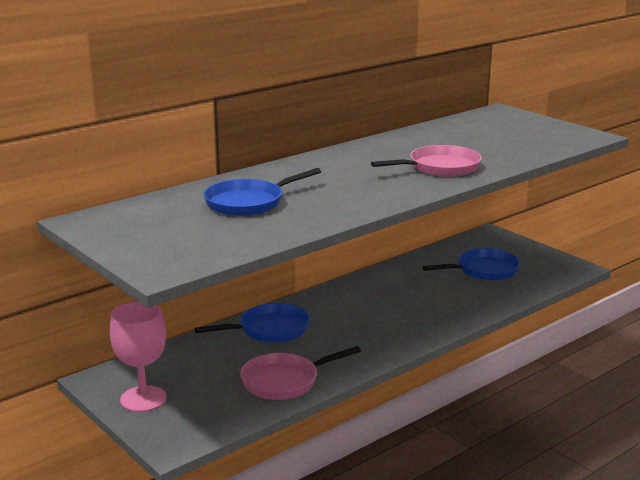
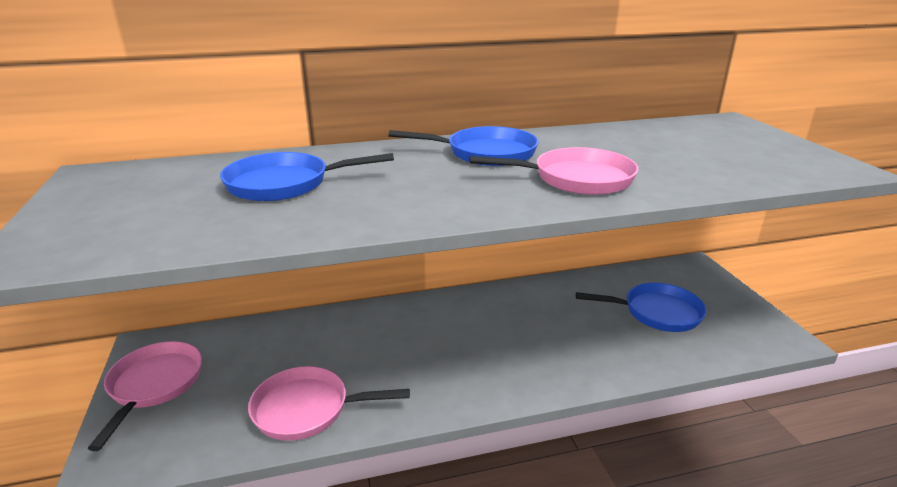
camera: 25 degrees right, 5 degrees up
(143, 399) = (154, 385): pink goblet -> pink pan
(269, 330) = (358, 330): blue pan -> blue pan (485, 153)

